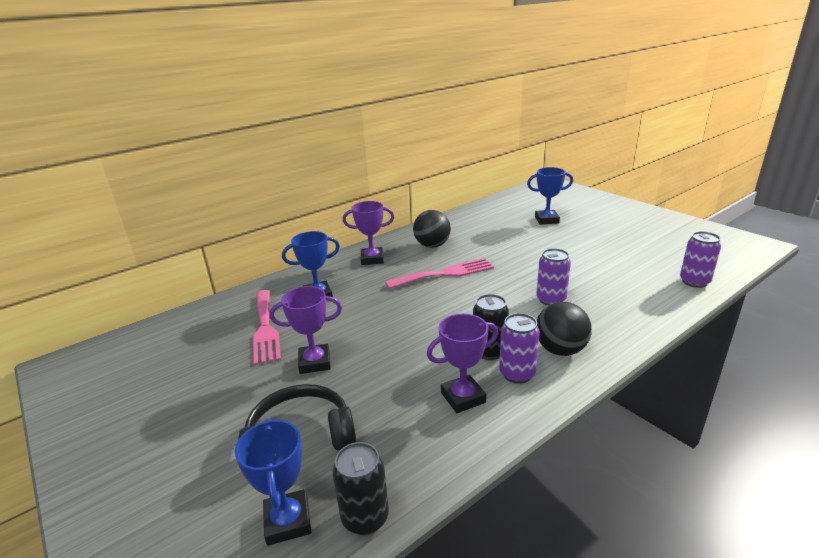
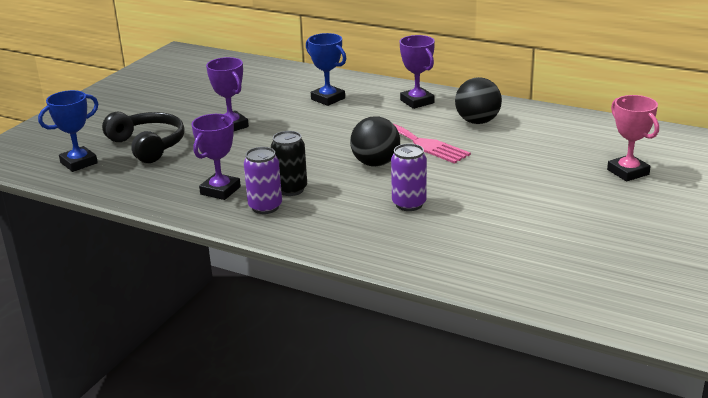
camera: 65 degrees right, 0 degrees up
(265, 328) = (263, 95): pink fork -> none
(365, 518) = (89, 184): black can -> none
(463, 397) = (220, 190): purple trophy -> purple trophy turned 75 degrees clockwise
(546, 220) = (628, 172): blue trophy -> pink trophy
(560, 350) = (316, 221): black ball -> black ball (375, 163)
(694, 282) = (533, 289): purple can -> none

